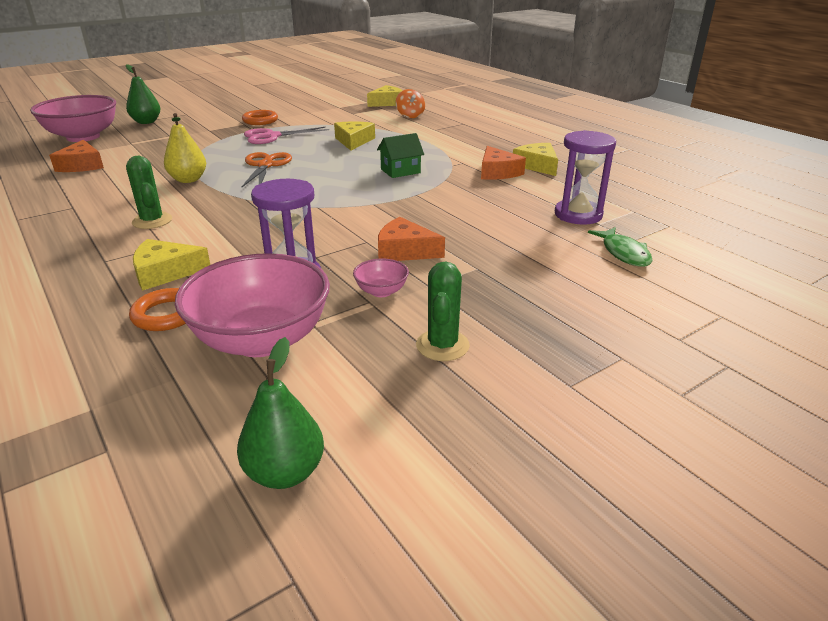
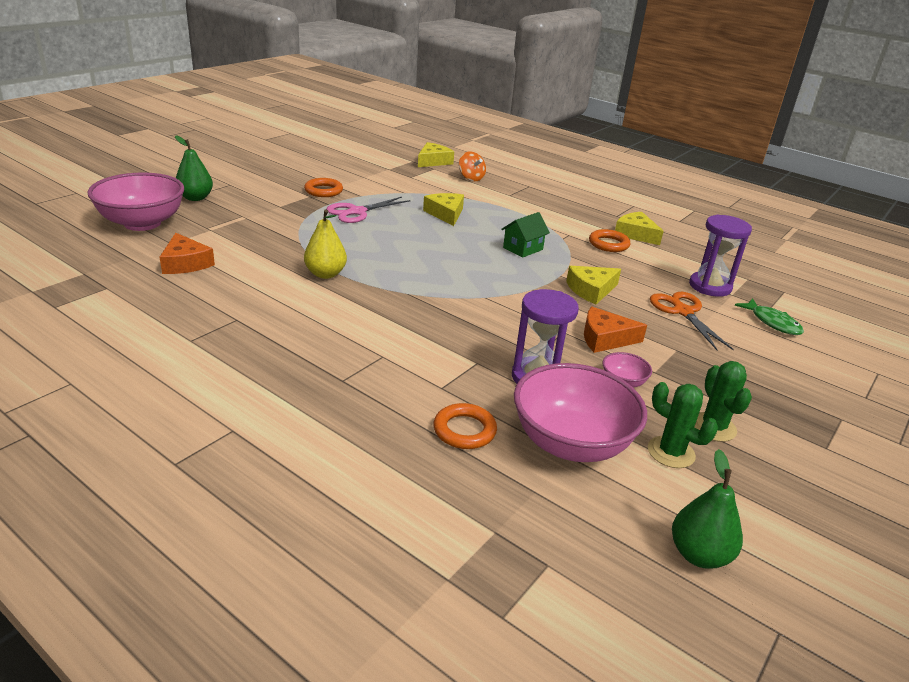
camera: 20 degrees left, 0 degrees up
(152, 221) = (341, 328): green cactus -> green cactus (671, 452)
(165, 272) = (416, 386): yellow cheese -> yellow cheese (591, 290)
(266, 165) = (387, 250): orange scissors -> orange scissors (682, 311)
(497, 172) = (608, 244): orange cheese -> orange ring

